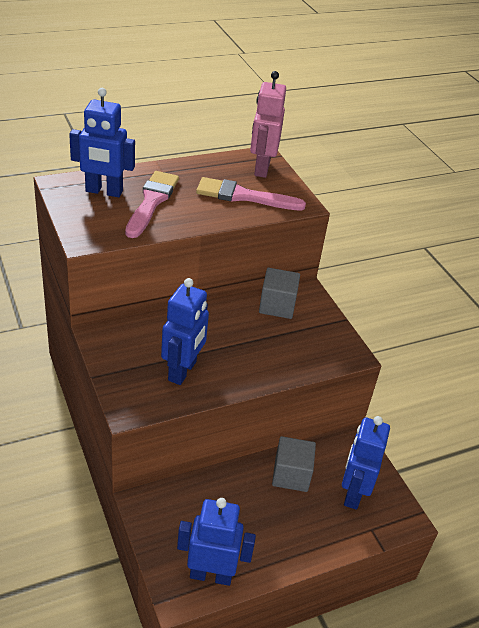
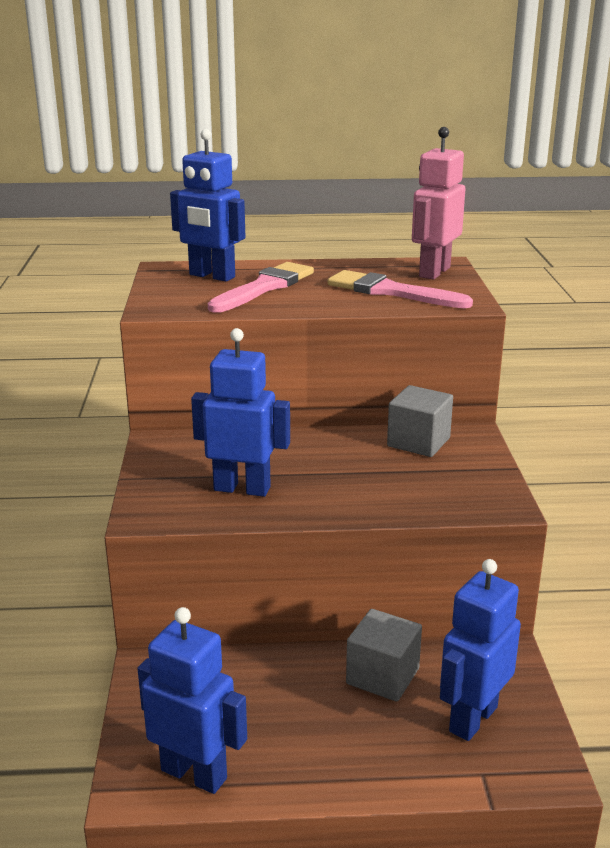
camera: 25 degrees right, 15 degrees down
(183, 371) = (242, 488): blue robot -> blue robot turned 120 degrees counterclockwise

